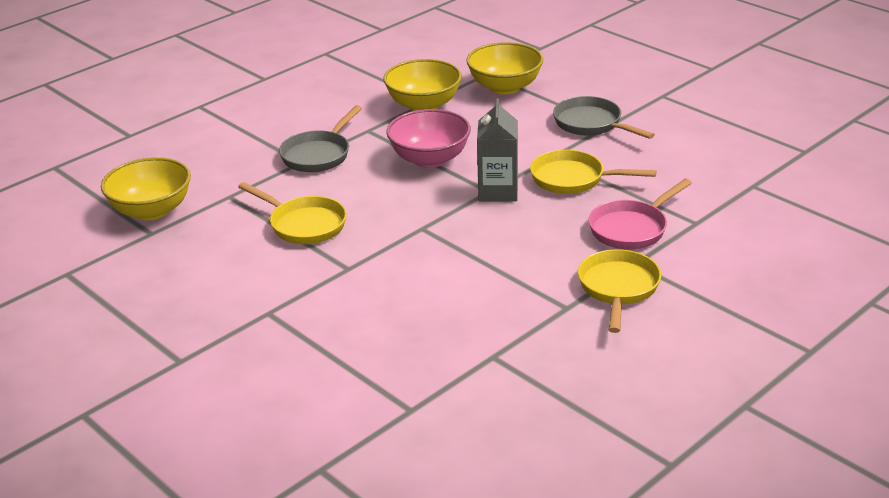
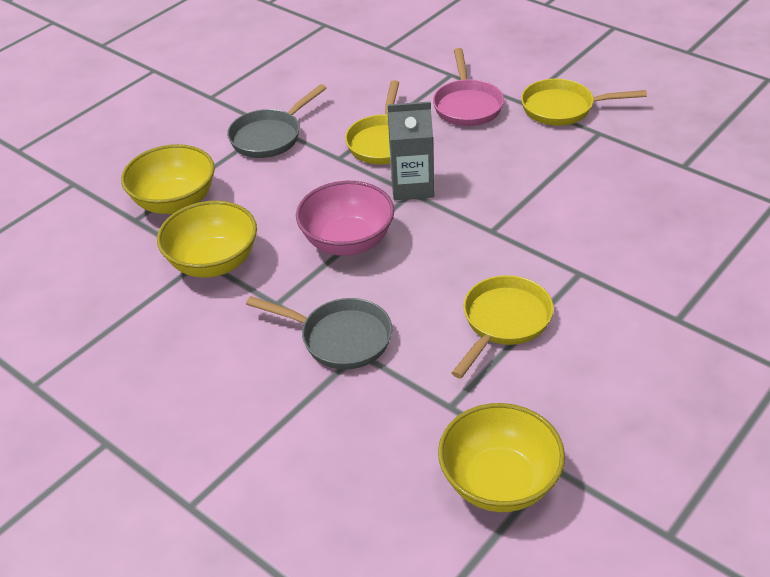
camera: 95 degrees left, 10 degrees up
(632, 228) = (467, 105): pink pan -> pink pan turned 45 degrees clockwise

